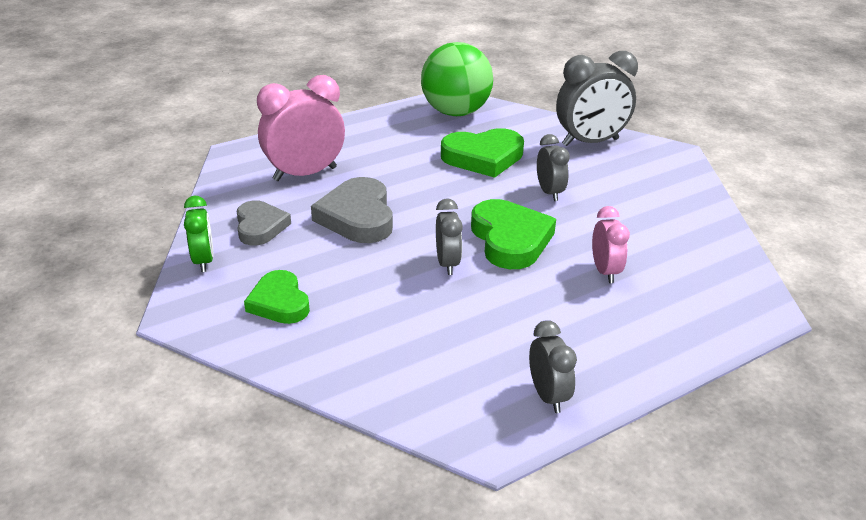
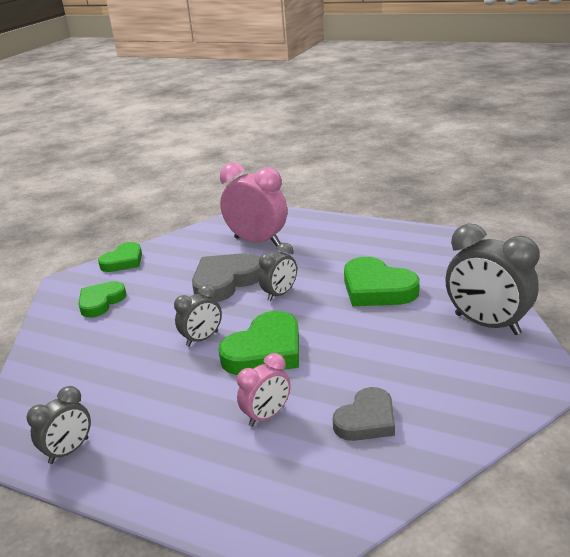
camera: 60 degrees right, 5 degrees down
(204, 261) = (123, 261): green clock -> green heart
(260, 227) = (177, 258): grey heart -> grey heart (366, 420)
(455, 112) = (432, 248): green ball -> none
(549, 192) = (363, 339): grey clock -> grey clock (280, 294)

